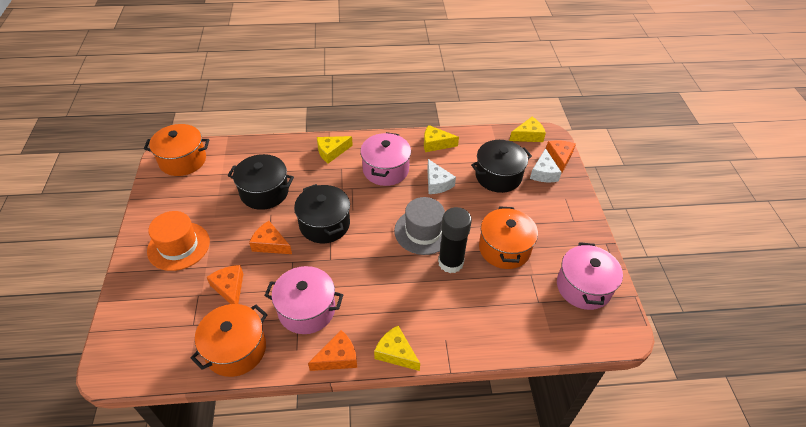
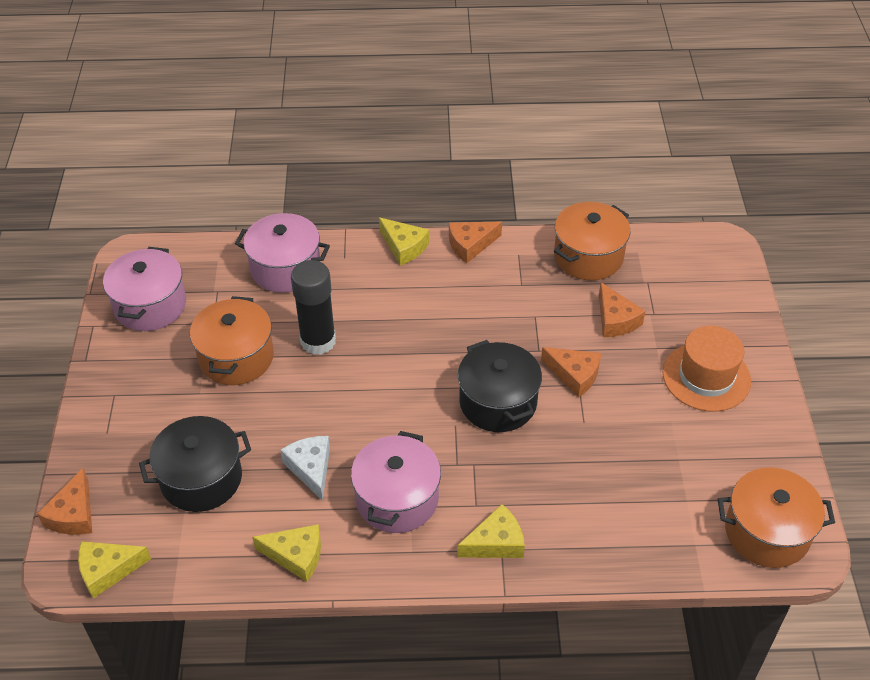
camera: 175 degrees left, 0 degrees up
(264, 192) = (602, 461): black pot -> none
(307, 310) = (511, 292): pink pot -> pink pot (285, 268)
(423, 231) = (348, 386): grey hat -> none
(543, 173) = (118, 483): white cheese -> none

